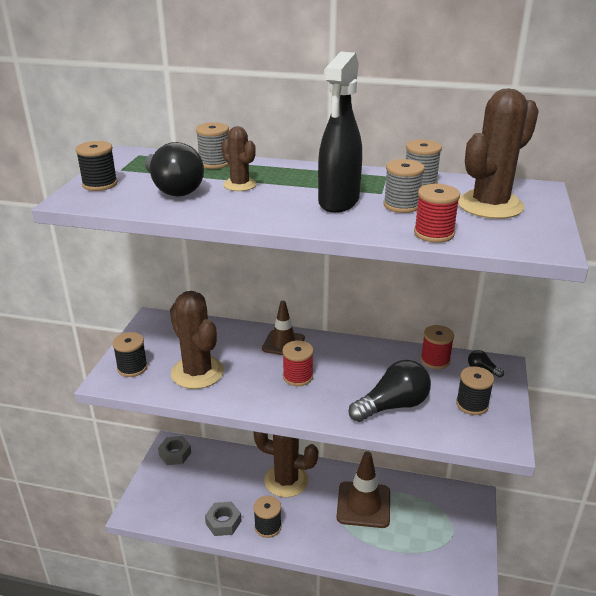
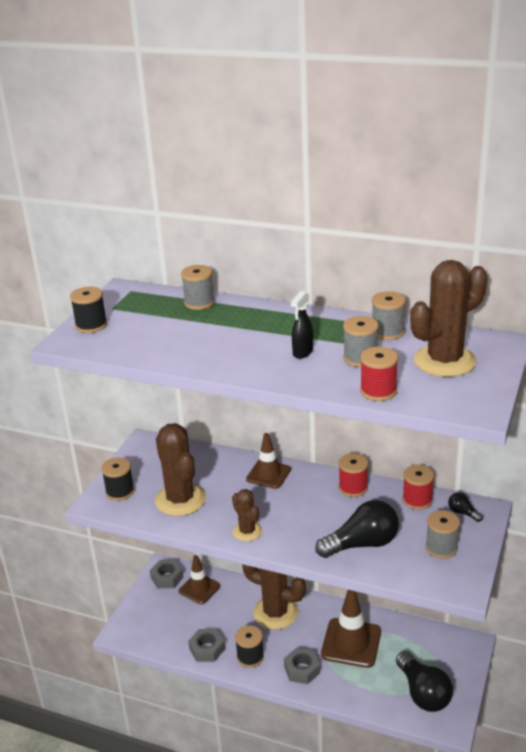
camera: 10 degrees right, 0 degrees up
(173, 188) = (156, 332): black light bulb -> black light bulb (423, 693)
(208, 462) = (199, 589): none -> brown traffic cone
(240, 185) = (217, 329): brown cactus -> brown cactus (247, 531)
(298, 377) = (276, 509): red spool -> red spool (353, 488)
(321, 535) = (302, 670): none -> grey nut
(338, 202) = (302, 353): black spray bottle -> black spray bottle, size x0.50
(472, 404) = (441, 548): black spool -> grey spool

